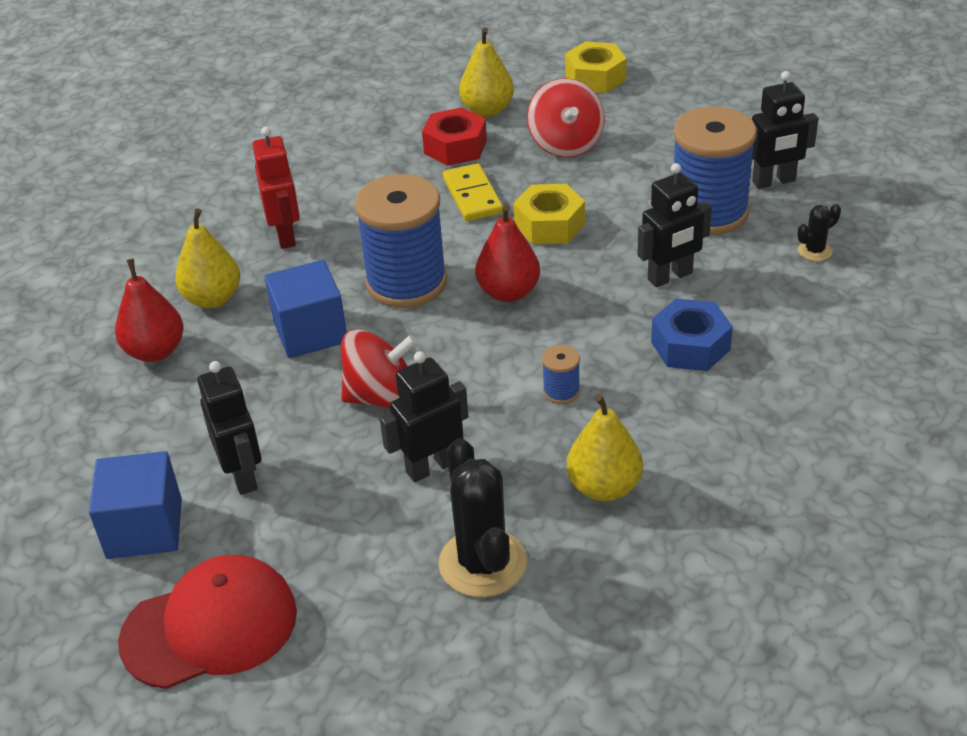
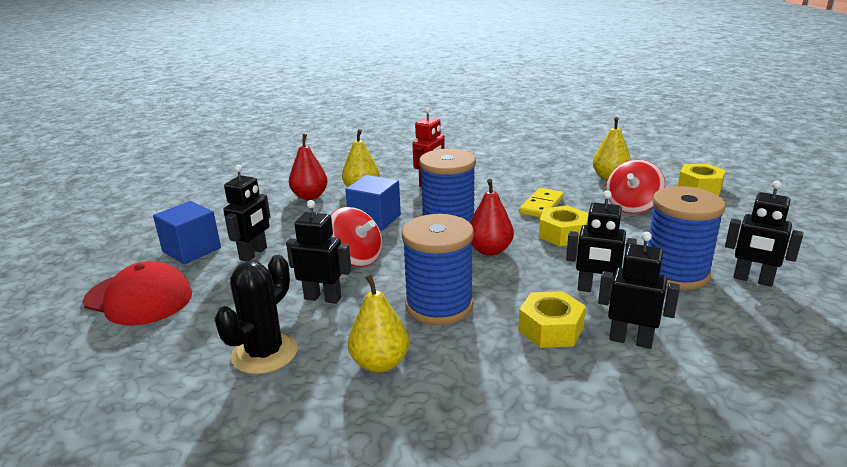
camera: 45 degrees right, 15 degrees down
(455, 147) = (567, 184): red nut -> none
(561, 391) = (439, 306): blue spool -> blue spool, size x2.42
(690, 346) = (551, 329): blue nut -> yellow nut
(763, 312) = (630, 340): none -> black robot
(814, 251) = (727, 329): black cactus -> none

